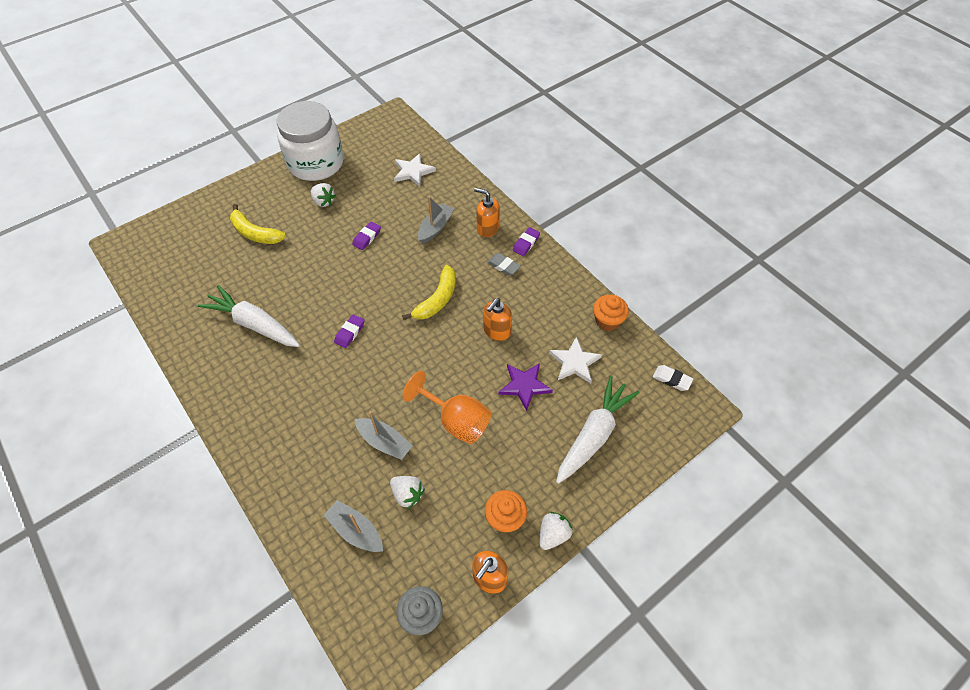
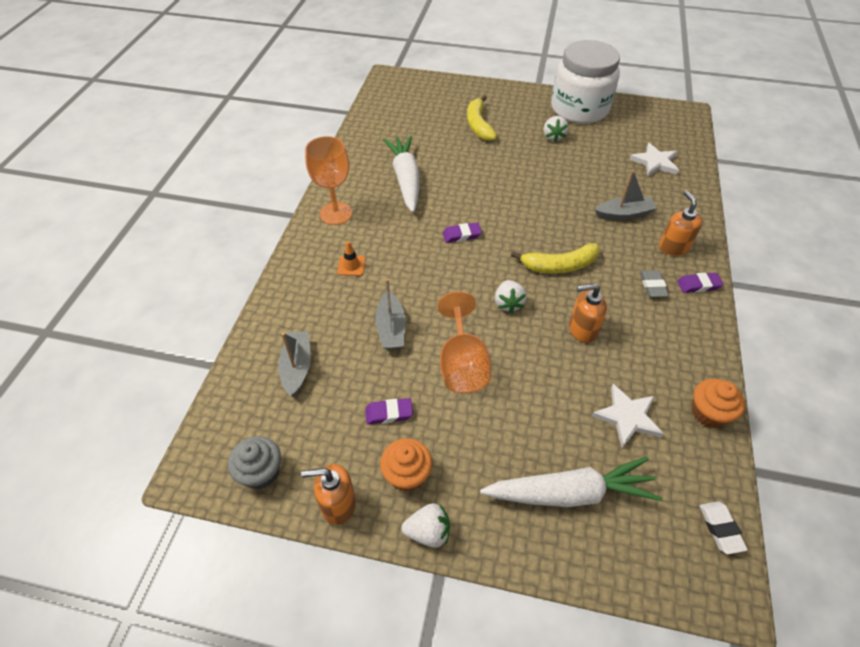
camera: 50 degrees right, 5 degrees down
(233, 398) = (336, 213): none -> orange goblet
(299, 426) = (351, 266): none -> orange traffic cone
(367, 237) = (556, 182): purple eraser -> purple eraser (389, 413)
(407, 494) = (360, 379): white strawberry -> white strawberry (508, 303)
(524, 386) = (554, 392): purple star -> none

